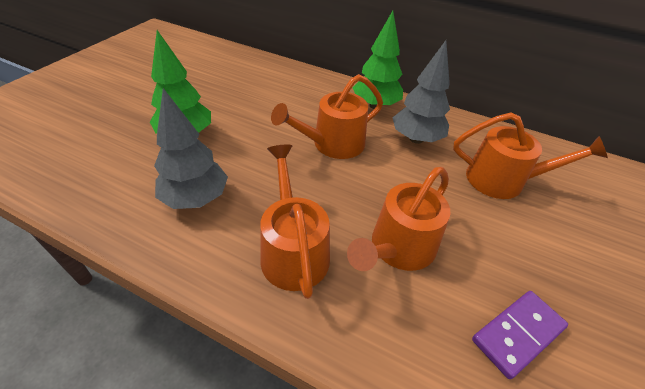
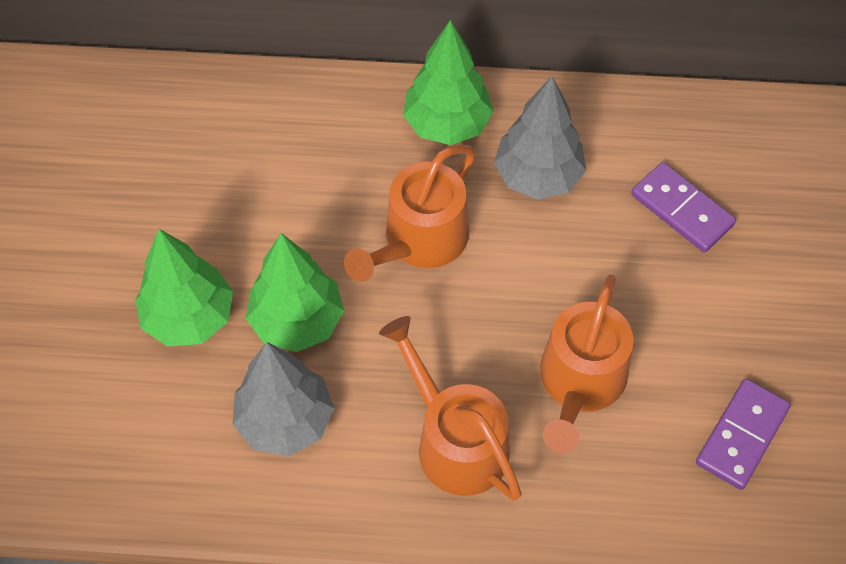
camera: 20 degrees left, 15 degrees up
(240, 155) = (297, 321): none -> green tree
(502, 180) = (682, 209): orange watering can -> purple domino

